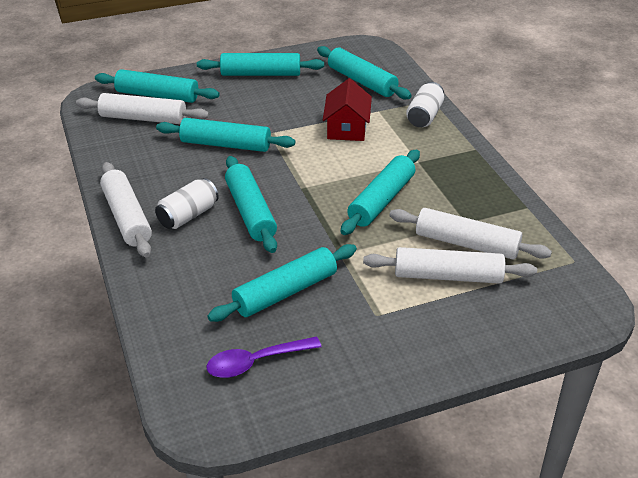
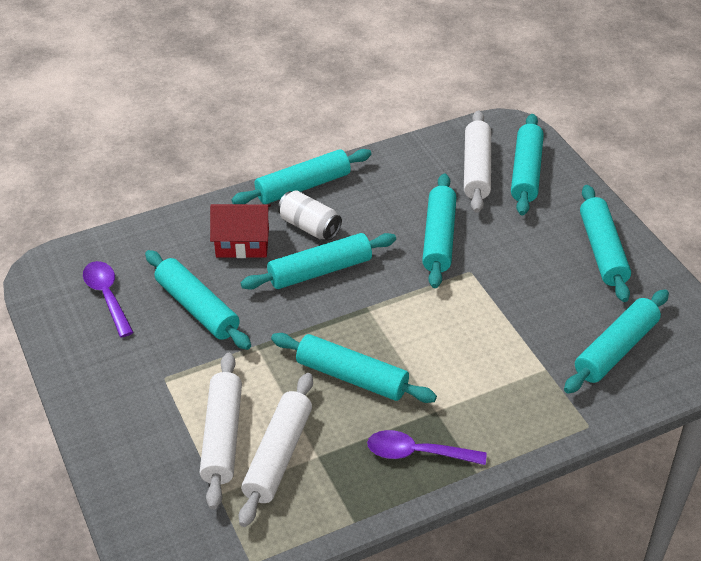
camera: 85 degrees right, 5 degrees up
(127, 217) = (303, 186): white rolling pin -> turquoise rolling pin
(347, 128) = (496, 339): red house -> red house (242, 242)
(424, 116) = (544, 417): white can -> none
(460, 173) = (417, 453): none -> purple spoon

